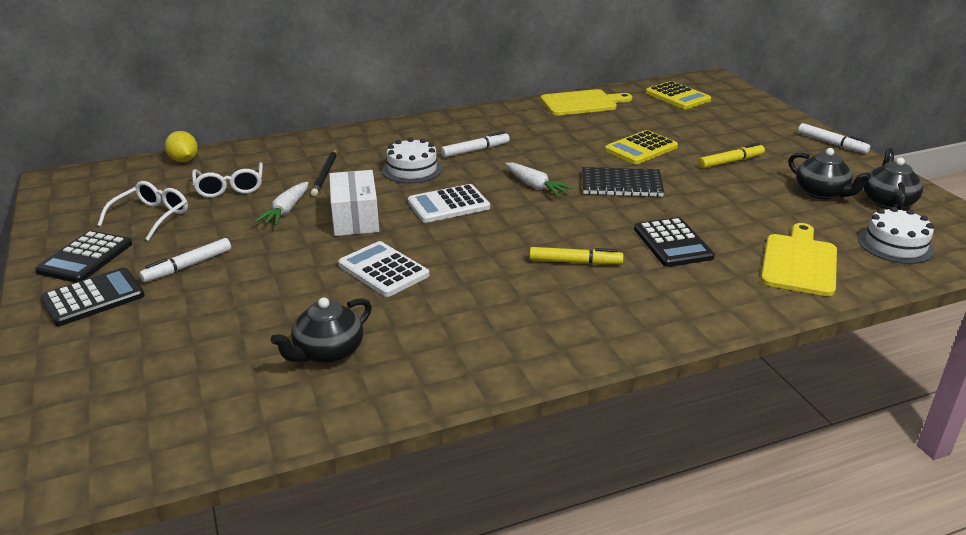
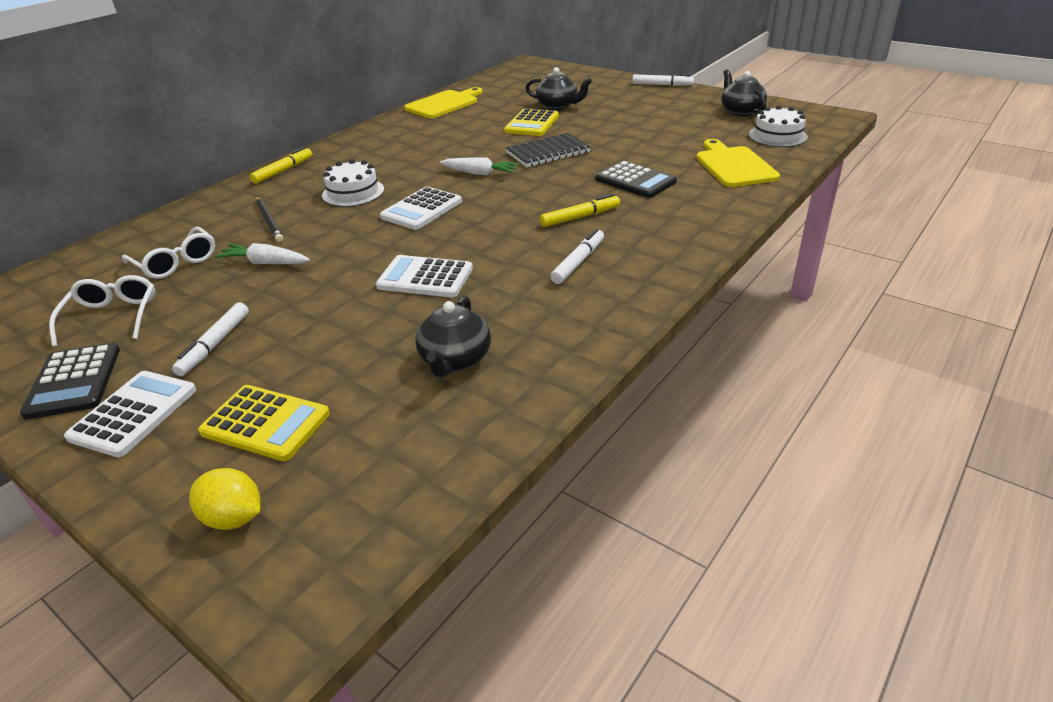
camera: 30 degrees left, 5 degrees up
(93, 298) = (133, 413): black calculator -> white calculator
(184, 160) = (88, 255): yellow lemon -> yellow lemon (234, 518)
(286, 211) = (265, 263): white carrot -> white carrot turned 120 degrees clockwise
(355, 218) = (346, 247): white box -> none
(475, 150) = (394, 162): white marker -> white marker (578, 262)
(677, 96) = (515, 81): yellow calculator -> yellow calculator (266, 423)
(731, 162) = (609, 115): yellow marker -> yellow marker (283, 171)
(822, 193) = (694, 117): black teapot -> black teapot (558, 106)

